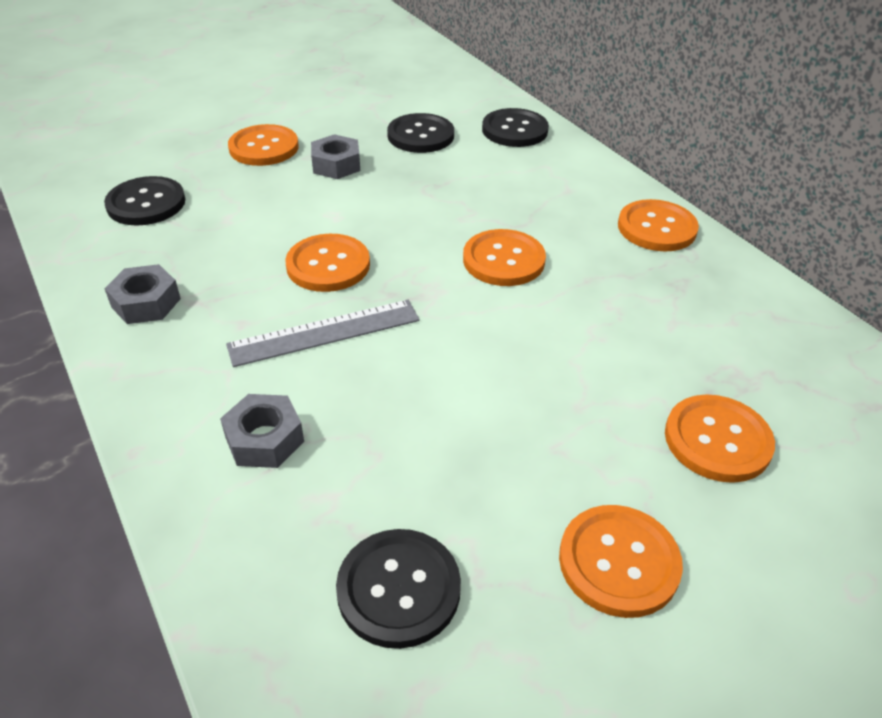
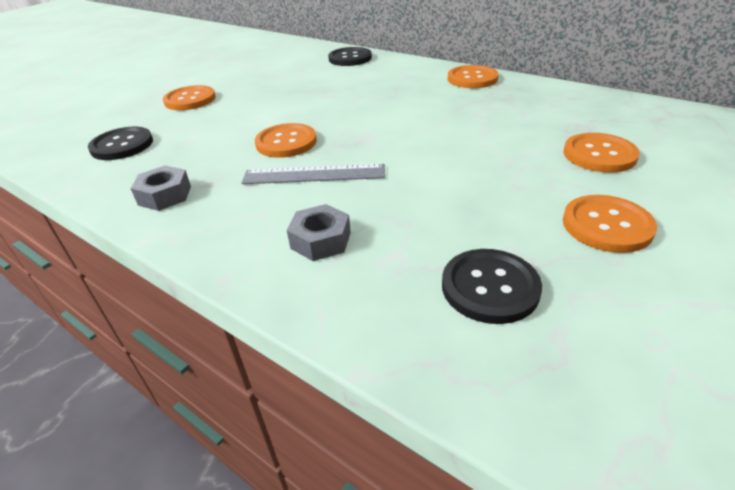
camera: 20 degrees left, 5 degrees down
(324, 332) = (314, 174): grey ruler -> grey ruler turned 45 degrees clockwise
(336, 165) = (249, 96): grey nut -> none
(420, 135) = (293, 72): black button -> none
(503, 260) = (398, 112): orange button -> none

